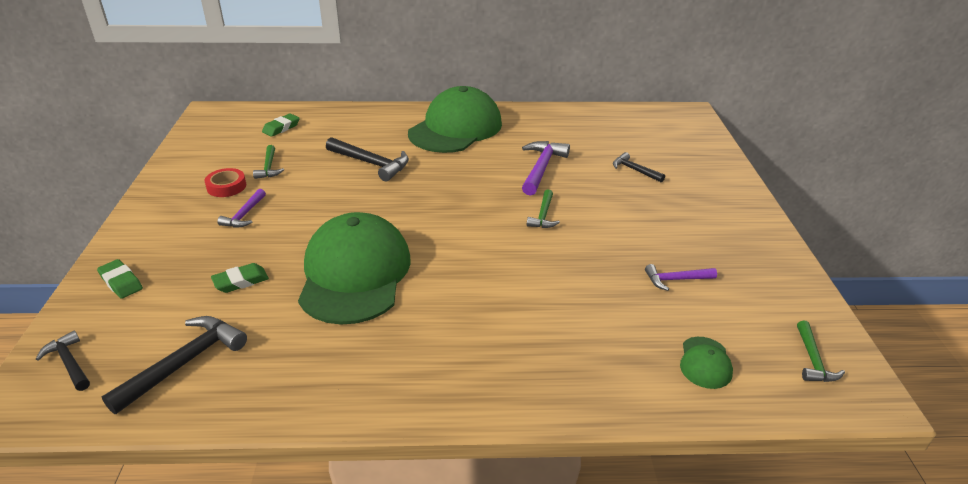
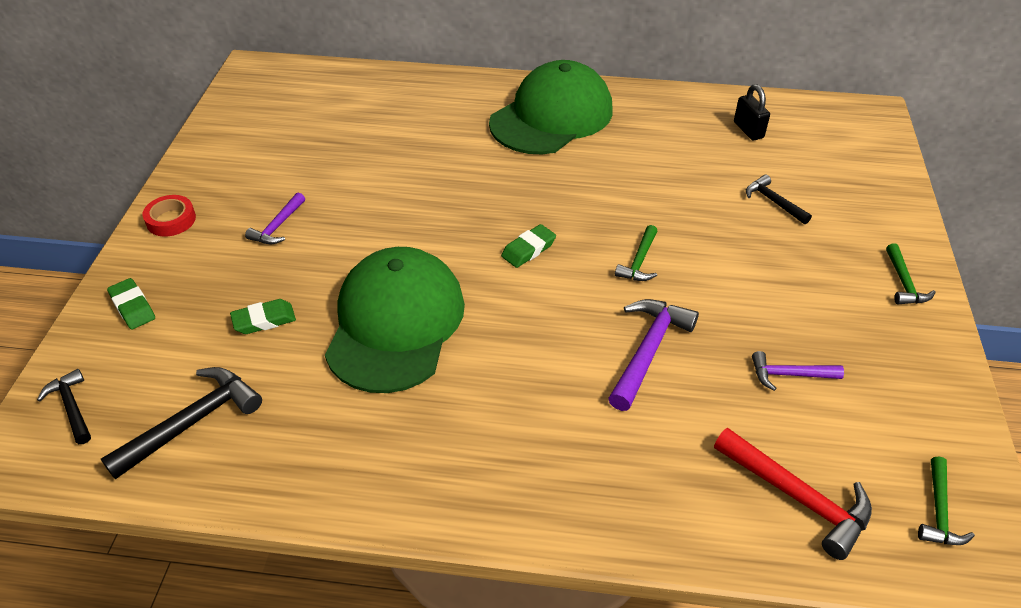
camera: 10 degrees right, 10 degrees up
(226, 186) = (261, 183): red tape -> red tape (171, 220)
(269, 167) = (313, 159): green hammer -> green hammer (904, 283)
(281, 128) = (335, 99): green eraser -> green eraser (528, 249)
(371, 164) = (438, 163): black hammer -> none
(541, 168) = (651, 188): purple hammer -> purple hammer (648, 350)
(604, 128) = (748, 130): none -> black padlock
(705, 363) = (798, 498): green cap -> red hammer

